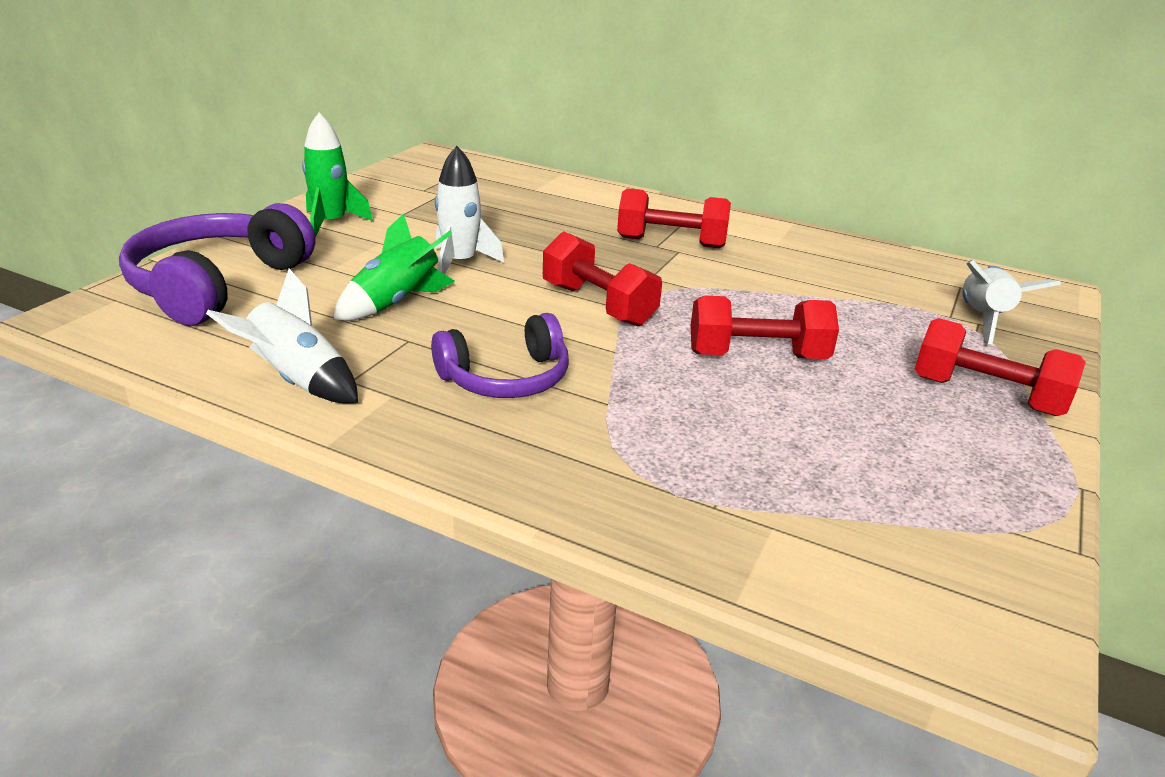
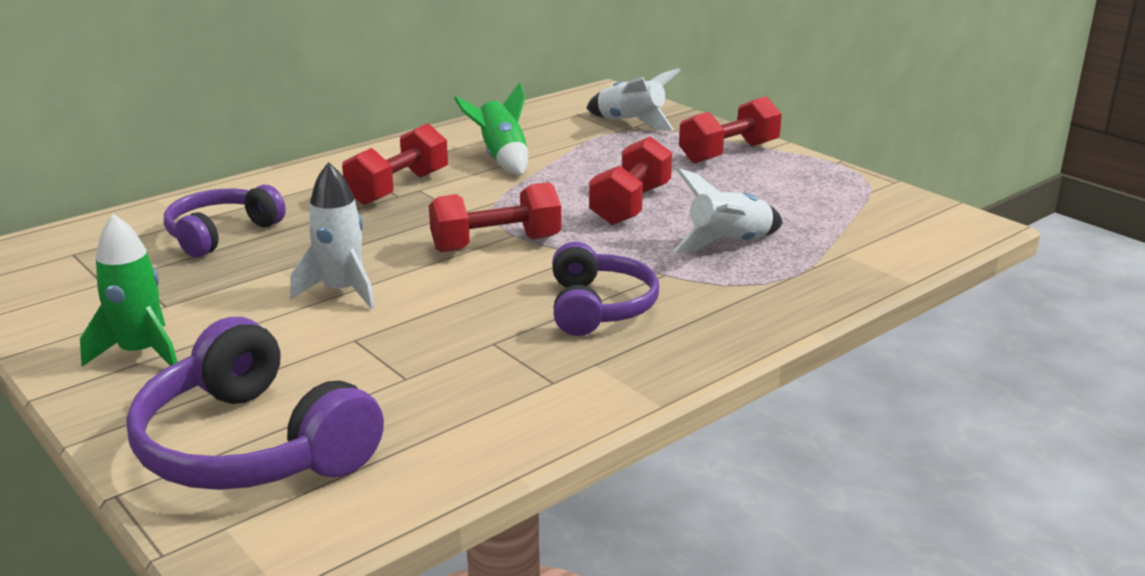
camera: 65 degrees left, 5 degrees down
(298, 380) = (534, 410): white rocket -> white rocket (729, 244)
(396, 303) = (406, 338): green rocket -> green rocket (502, 159)
(524, 203) = (221, 234): none -> purple headphones

